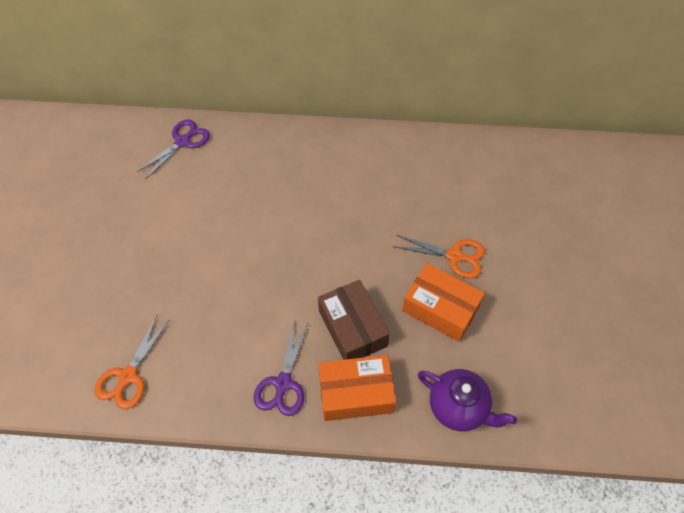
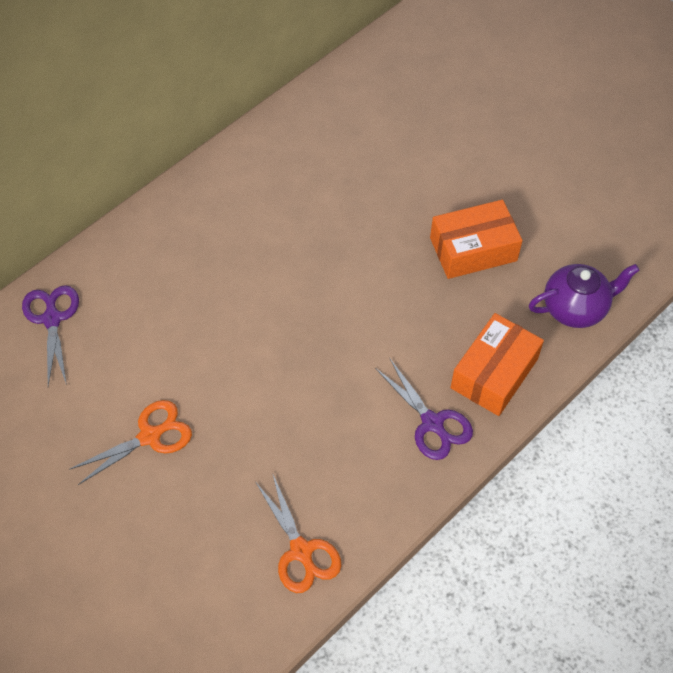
camera: 50 degrees left, 0 degrees up
(352, 328) = (428, 329): brown box -> none
(454, 256) = (431, 198): orange scissors -> orange scissors (149, 436)

